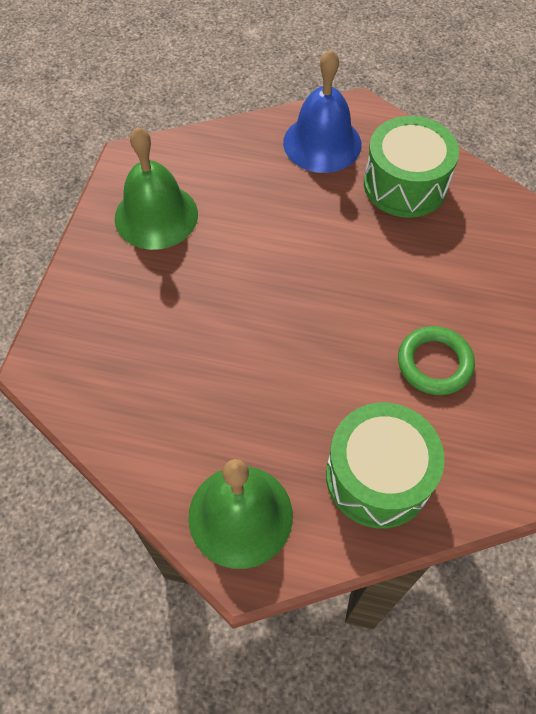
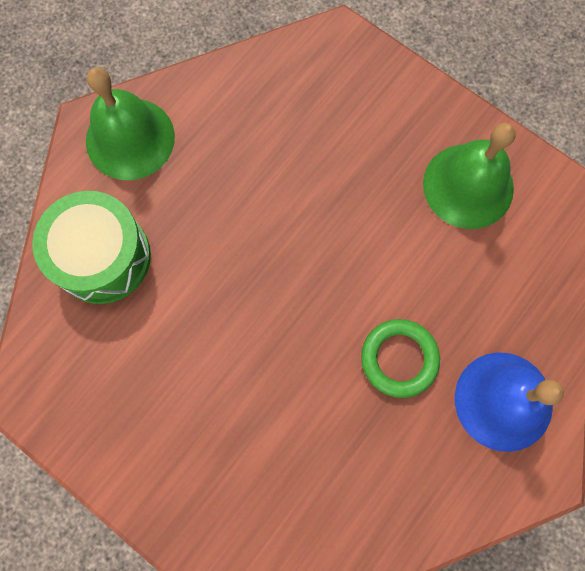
camera: 115 degrees right, 15 degrees up
(405, 184) = (403, 463): green drum -> none
(434, 363) = (177, 365): green ring -> green ring (399, 359)

